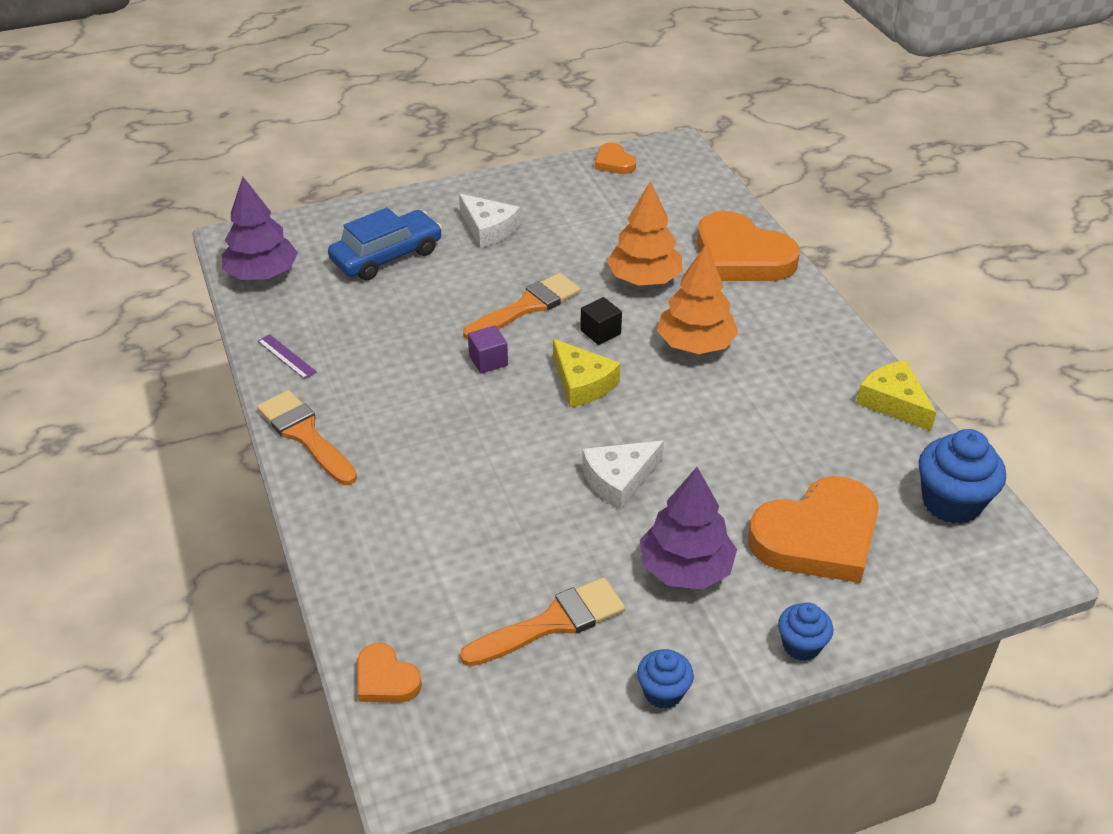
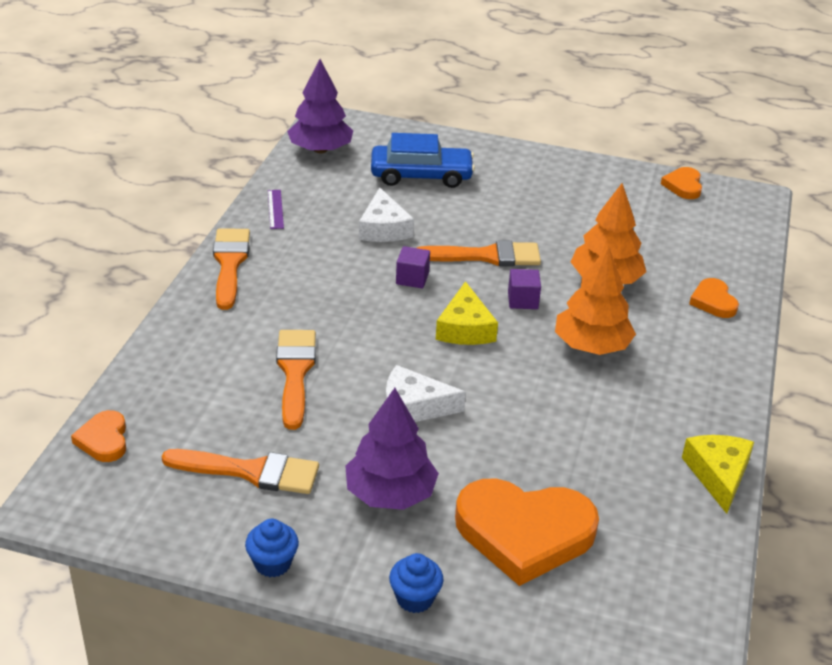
camera: 35 degrees right, 5 degrees down
(486, 507) = (295, 372): none -> orange brush
(488, 229) = (520, 190): white cheese -> white cheese (383, 228)
(600, 332) = (522, 300): black cube -> purple cube
(741, 256) = (713, 301): orange heart -> orange heart, size x0.48
(951, 502) = (676, 576): blue cupcake -> none

